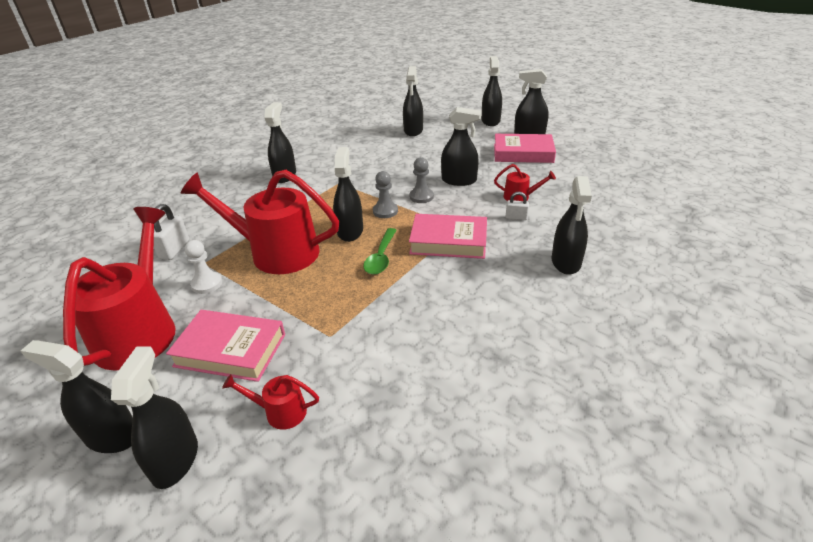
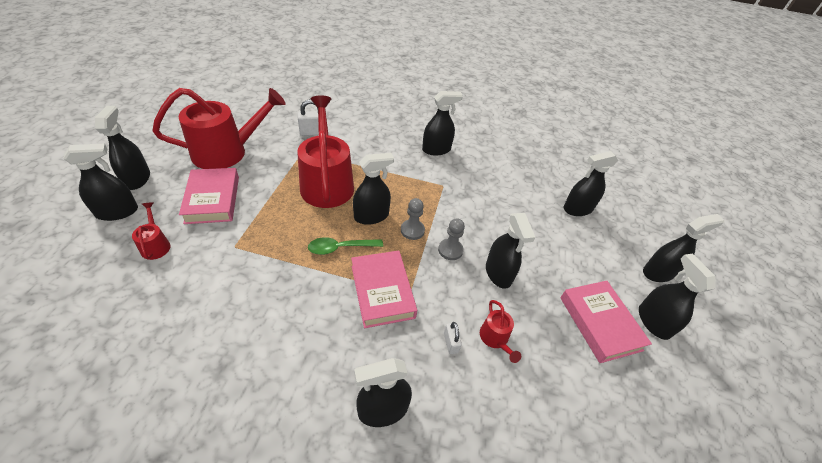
camera: 60 degrees right, 10 degrees up
(207, 284) = (279, 162): white pawn -> none

